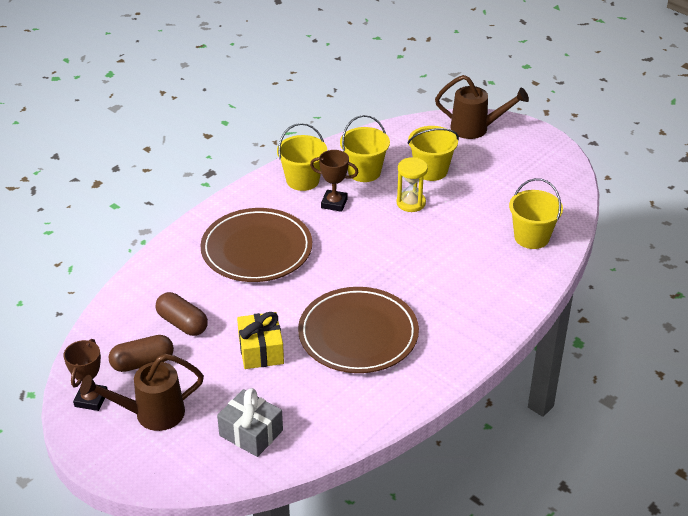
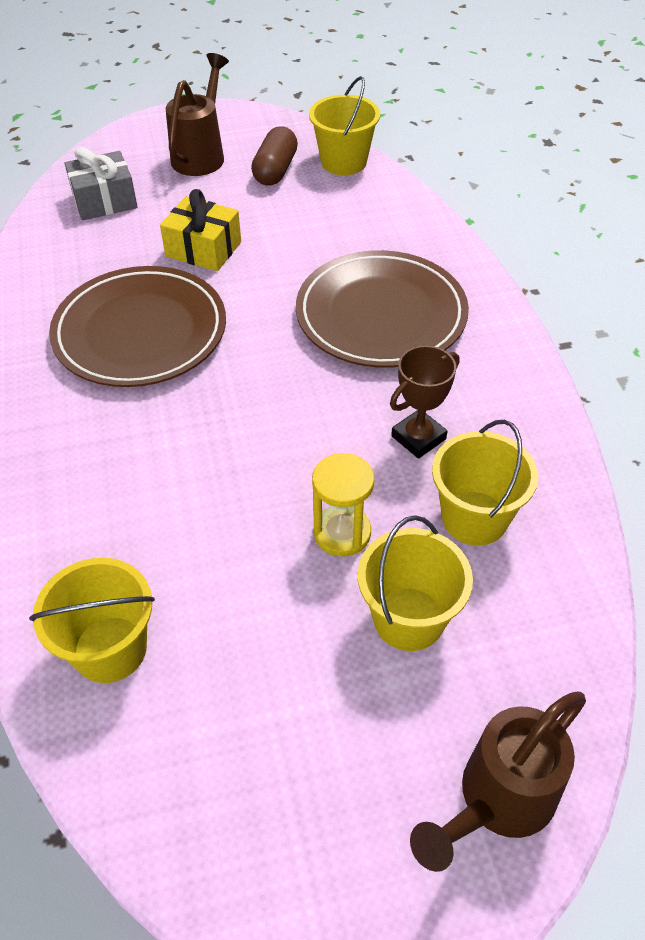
camera: 125 degrees right, 10 degrees up
(91, 399) = (260, 130): brown trophy -> none
(182, 323) = (306, 212): brown capsule -> none
(302, 180) = (506, 429): yellow bucket -> yellow bucket (344, 162)

